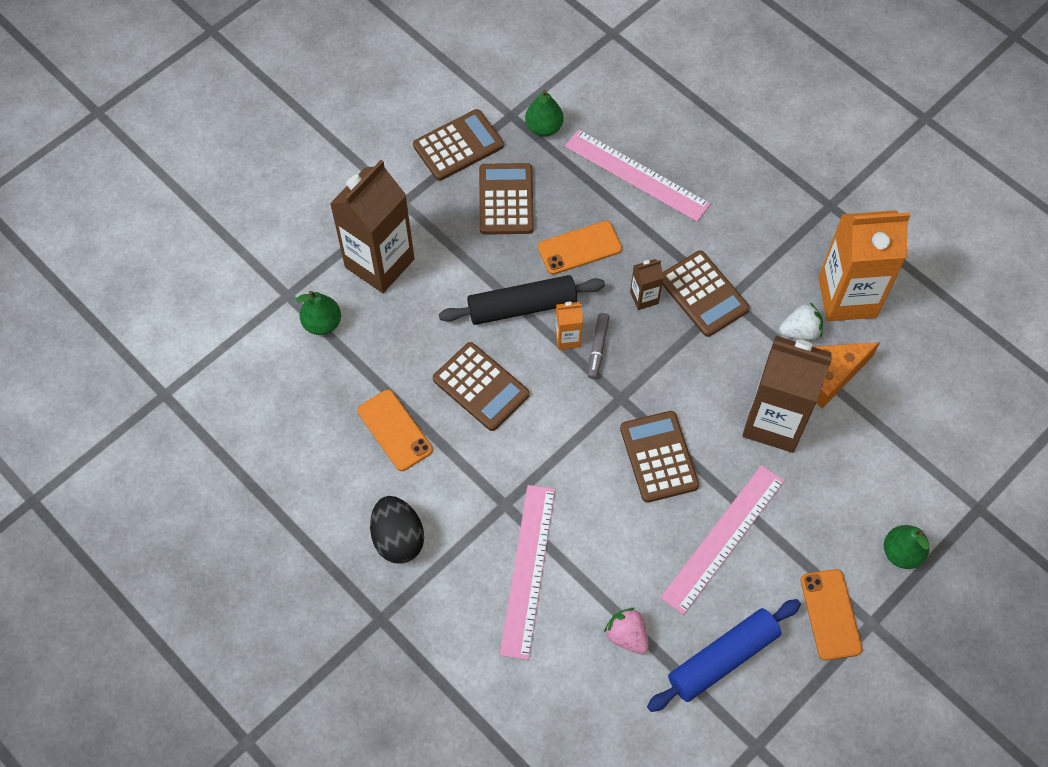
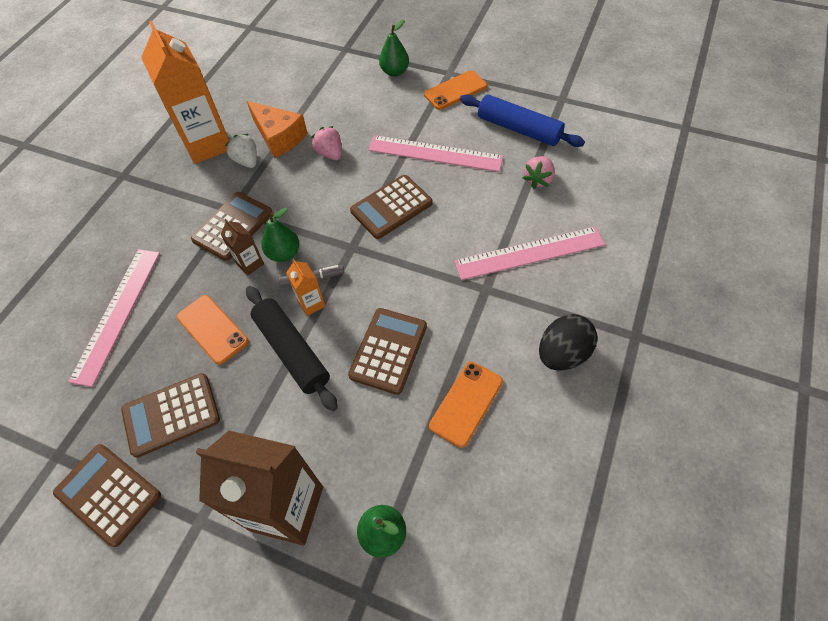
camera: 110 degrees left, 5 degrees down
(544, 128) = (70, 416): green pear -> green pear (284, 253)
(774, 422) = (330, 153): brown carton -> pink strawberry

